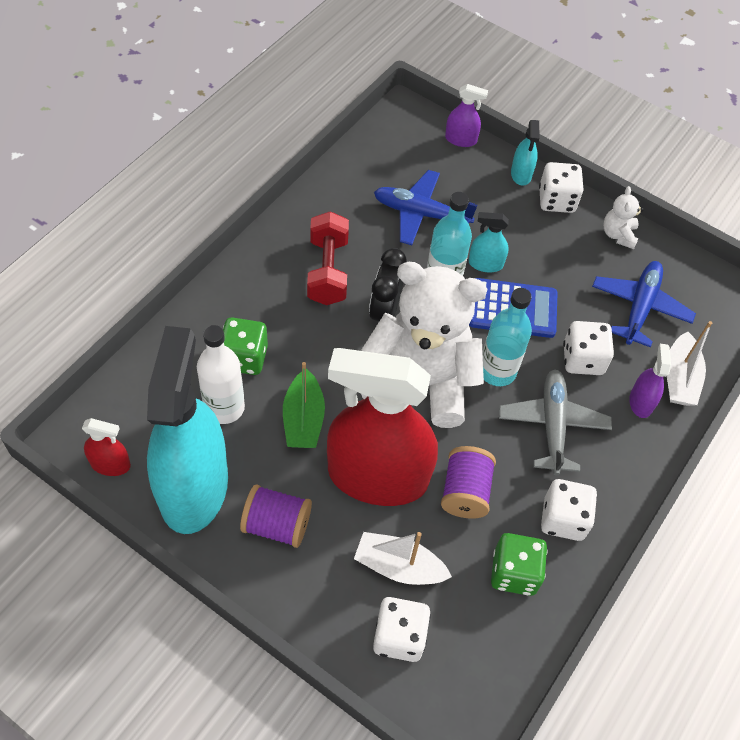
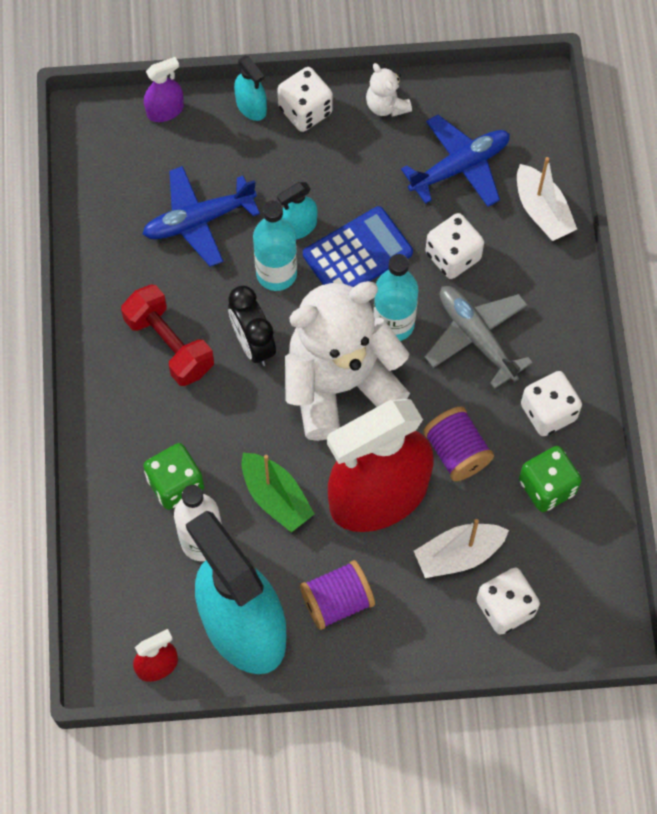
camera: 35 degrees left, 10 degrees up
(640, 307) = (460, 167): blue plane -> blue plane turned 75 degrees clockwise
(641, 402) = (528, 259): purple spray bottle -> none

